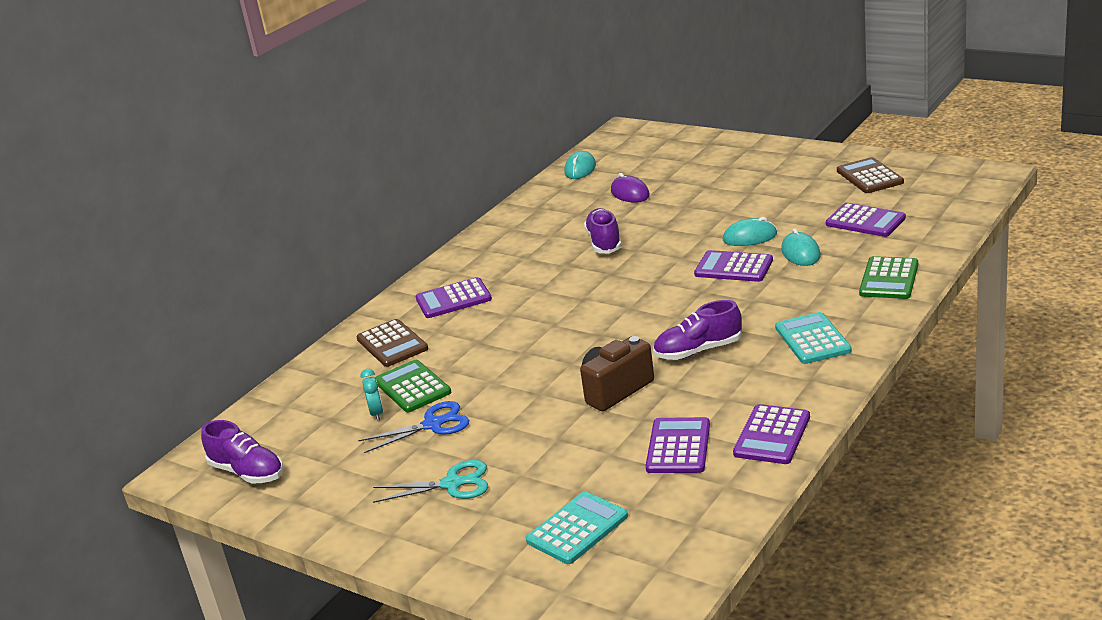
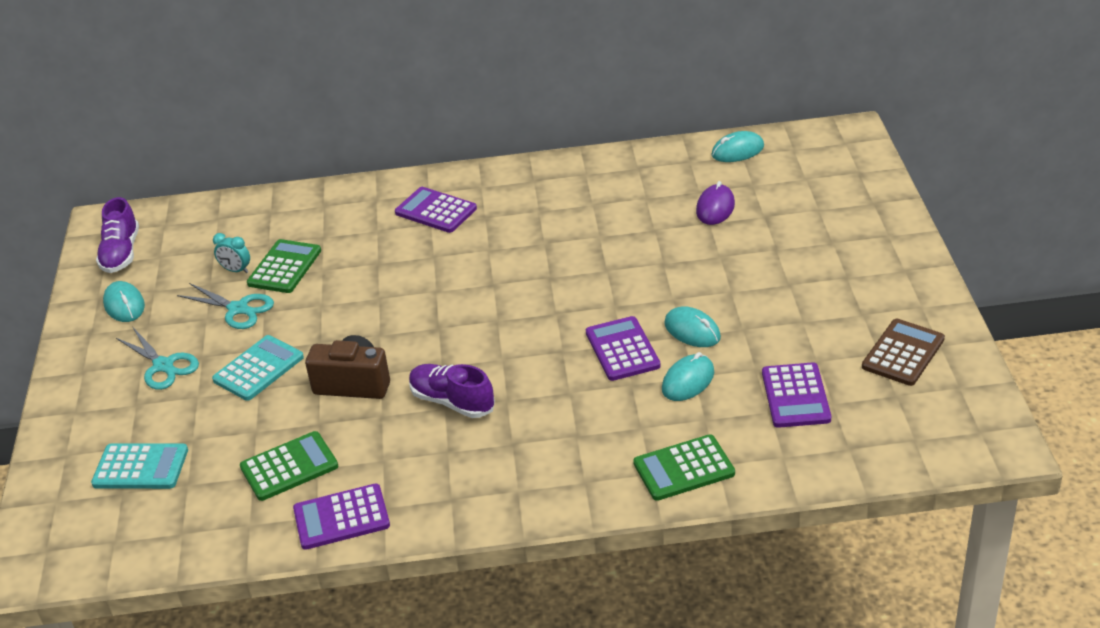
camera: 50 degrees right, 10 degrees up
(329, 487) = (124, 305): none -> turquoise mouse
(377, 413) = (236, 270): turquoise clock -> turquoise clock turned 75 degrees clockwise
(392, 344) = (341, 219): brown calculator -> none
(432, 424) = (238, 309): blue scissors -> turquoise scissors
(604, 242) = (604, 243): purple shoe -> none
(678, 447) = (289, 467): purple calculator -> green calculator
(812, 339) = (524, 467): turquoise calculator -> turquoise calculator (258, 369)

